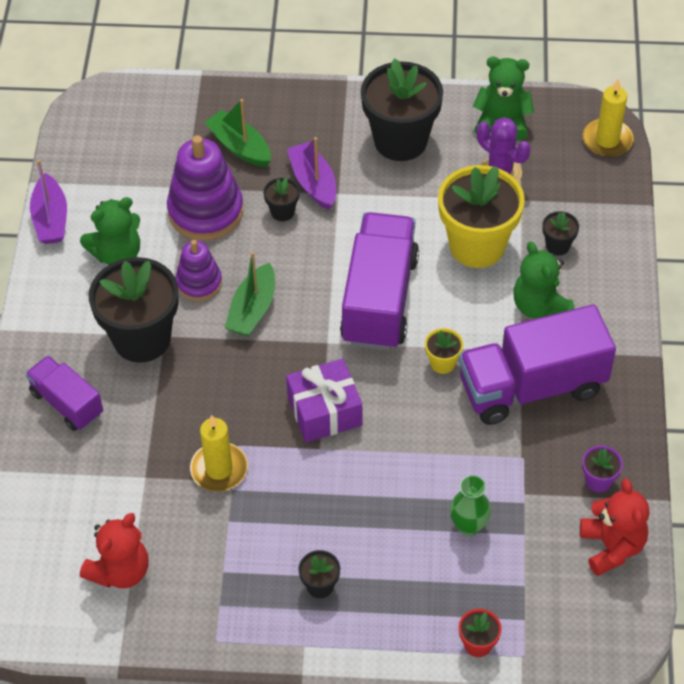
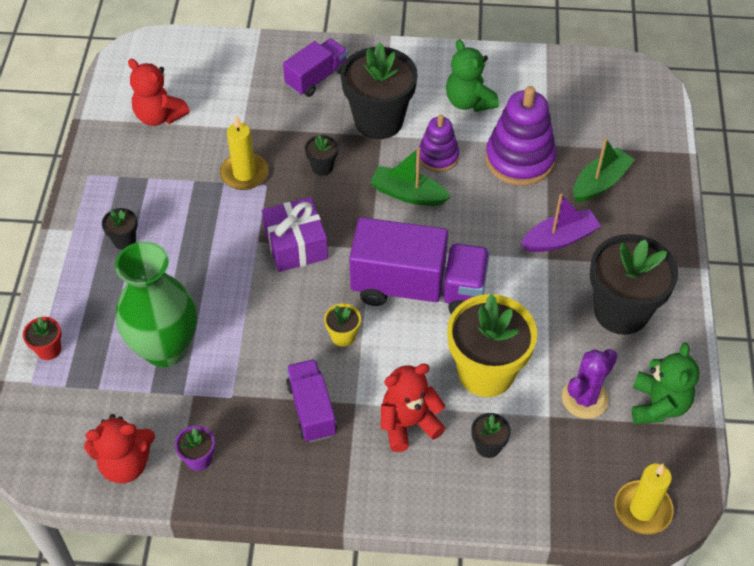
camera: 90 degrees right, 0 degrees up
(51, 219) = (506, 58): purple boat -> none
(282, 212) = (522, 215): black flower pot -> black flower pot (322, 167)
(468, 525) = (165, 349): green vase -> green vase, size x2.08
(532, 386) = (311, 409): purple truck -> purple truck, size x0.56
(540, 306) = (408, 424): green teddy bear -> red teddy bear

